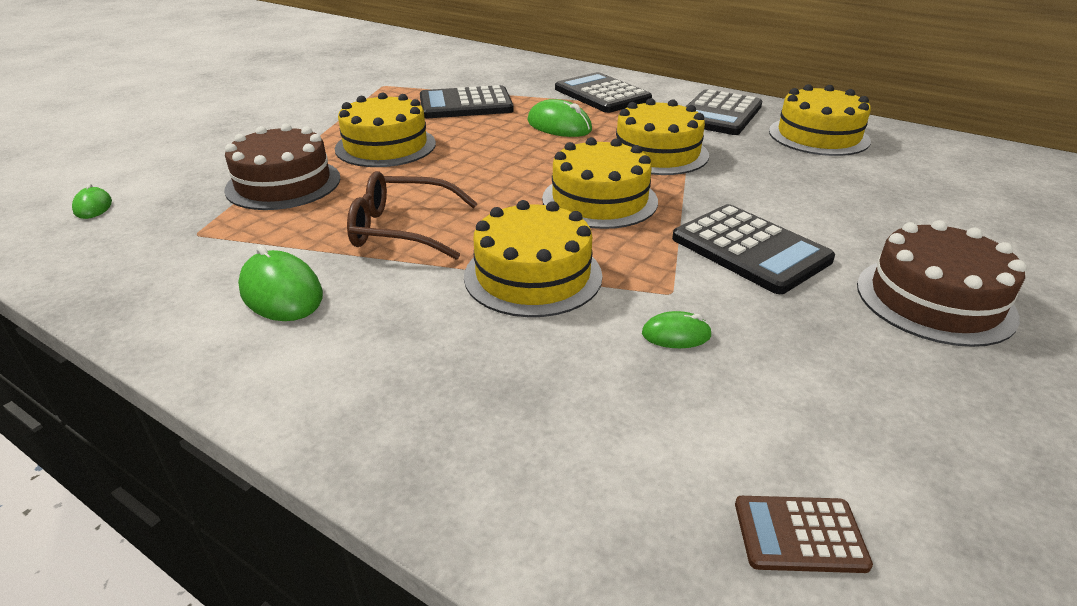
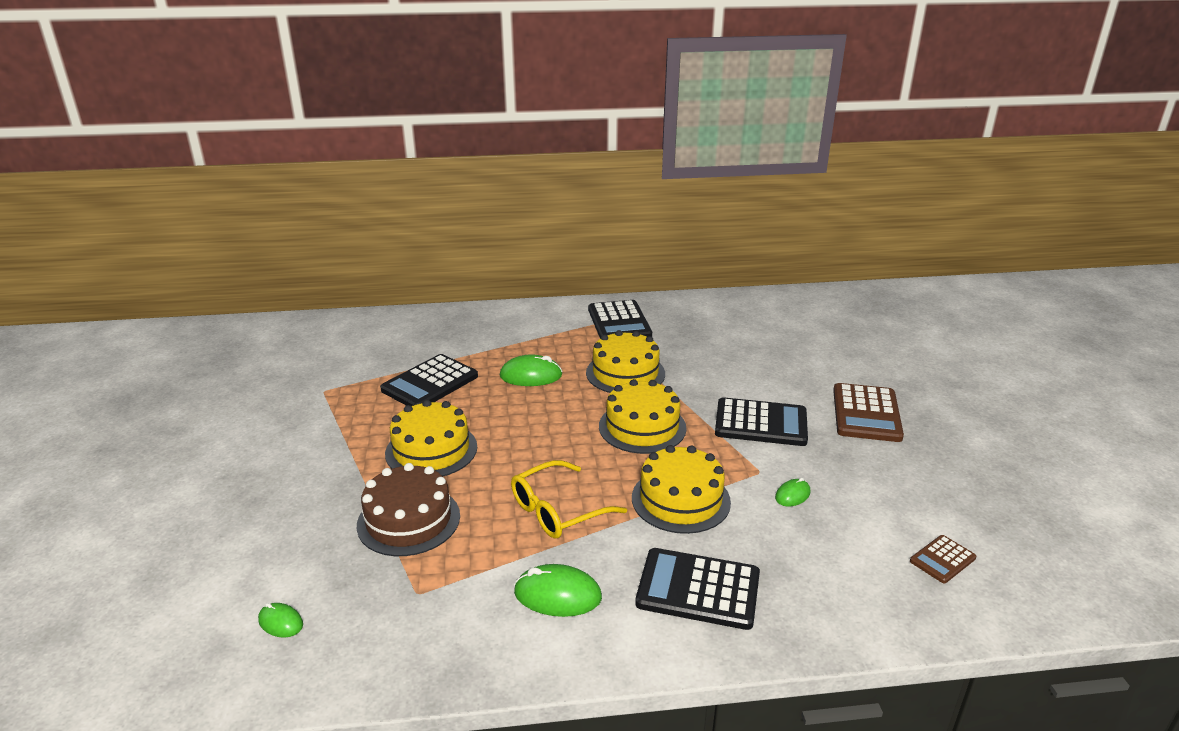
camera: 40 degrees left, 5 degrees down
(403, 229) = (558, 510): brown glasses -> yellow glasses
(602, 94) = (518, 333): black calculator -> black calculator (698, 589)
(818, 136) = (696, 319): yellow cake -> none
(934, 300) = (866, 413): brown cake -> brown calculator

